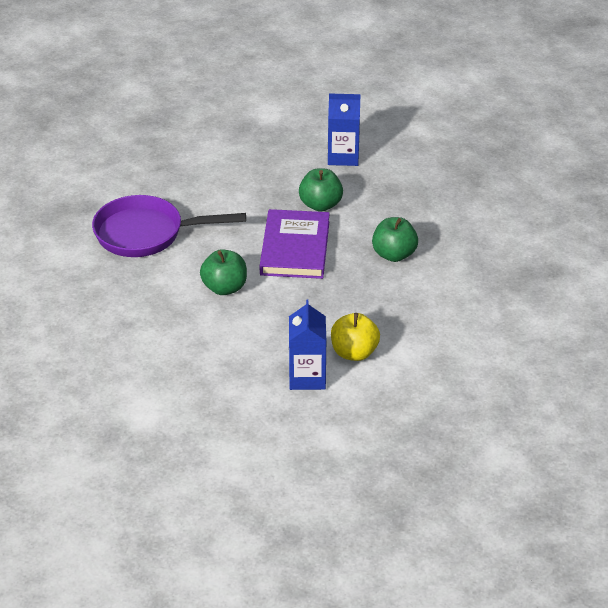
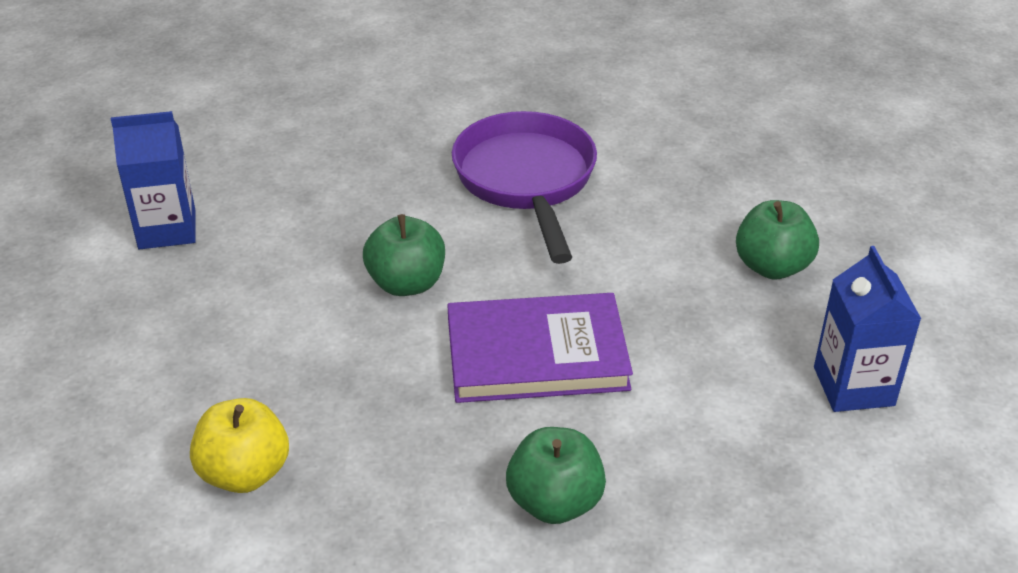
camera: 80 degrees right, 0 degrees up
(307, 377) = (177, 415): blue carton -> blue carton (167, 229)
(320, 205) = (679, 372): green apple -> green apple (772, 266)

